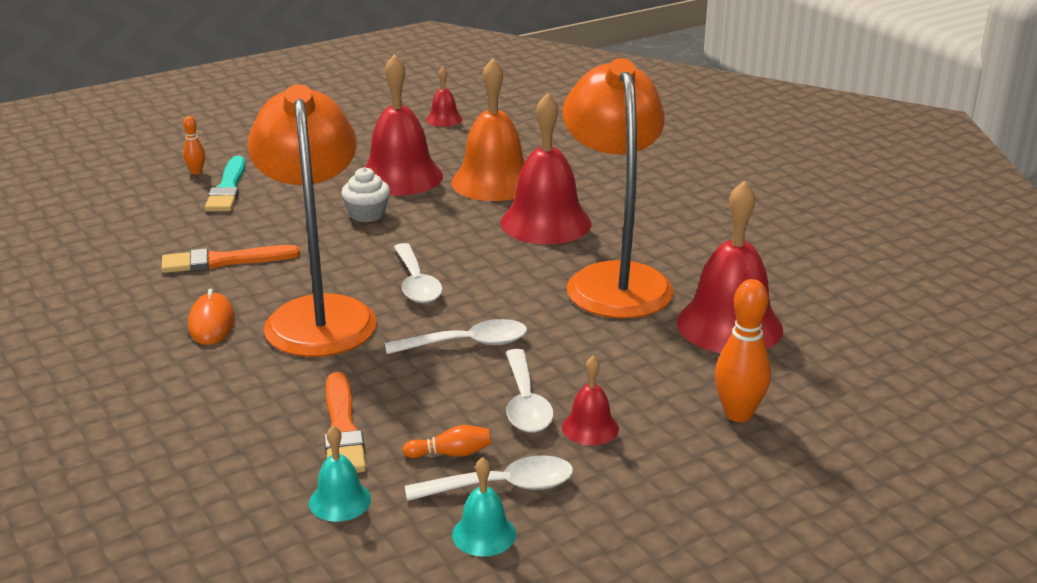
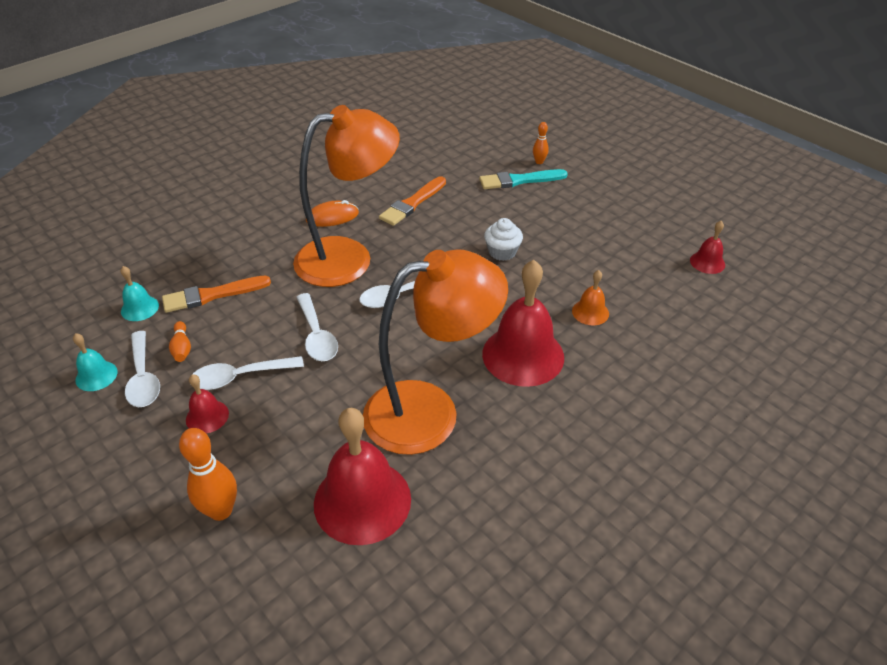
camera: 80 degrees right, 15 degrees up
(224, 261) = (412, 203): orange brush -> orange brush turned 120 degrees counterclockwise
(400, 177) = (575, 257): red bell -> none
(494, 182) = (590, 312): orange bell -> orange bell, size x0.48

